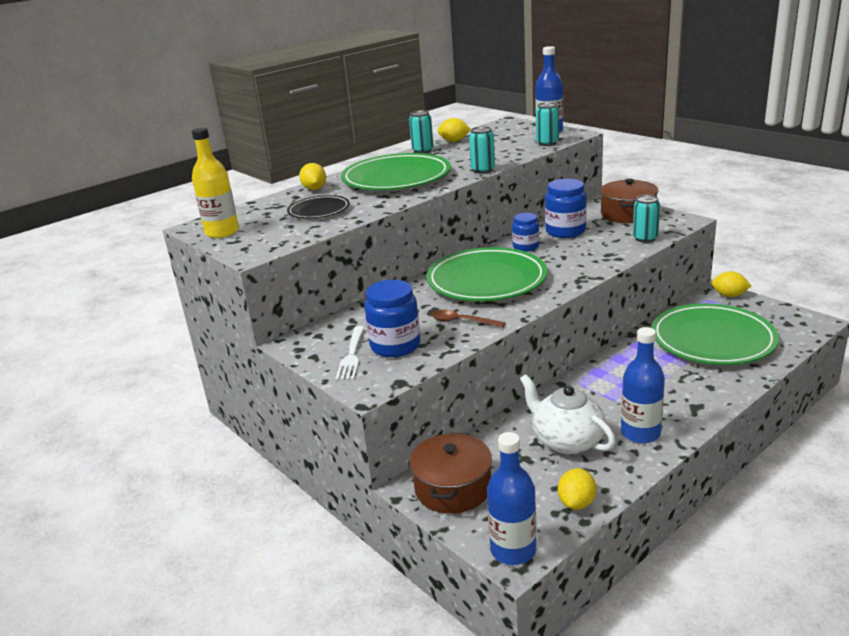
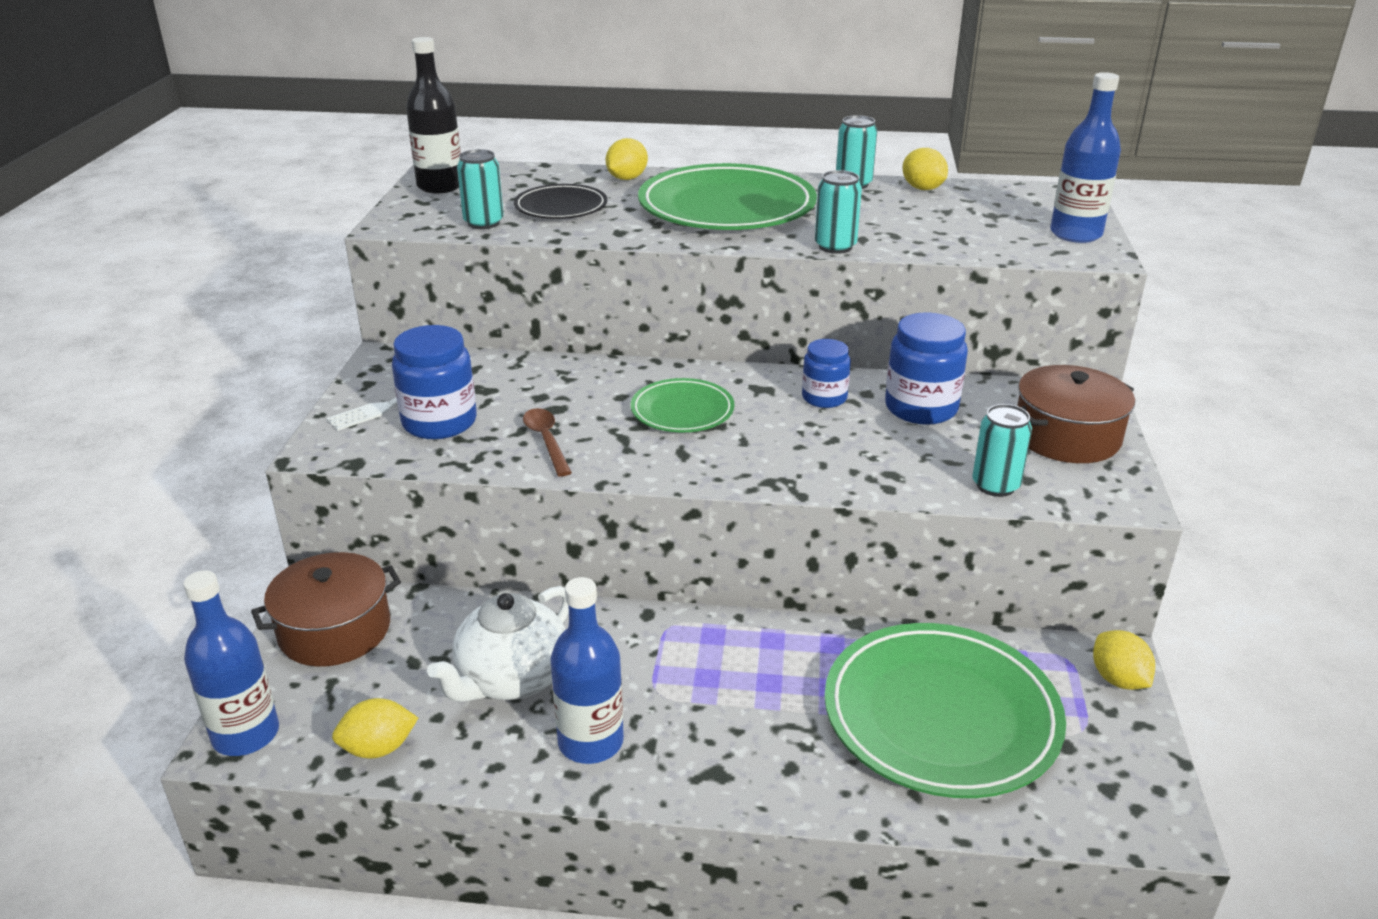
camera: 45 degrees right, 5 degrees up
(222, 232) = (440, 186): yellow bottle -> black bottle
(486, 280) = (682, 411): green plate -> green plate, size x0.52
(547, 143) = (1021, 250): turquoise can -> turquoise can (483, 223)
(566, 441) = (511, 679): white teapot -> white teapot turned 150 degrees counterclockwise

